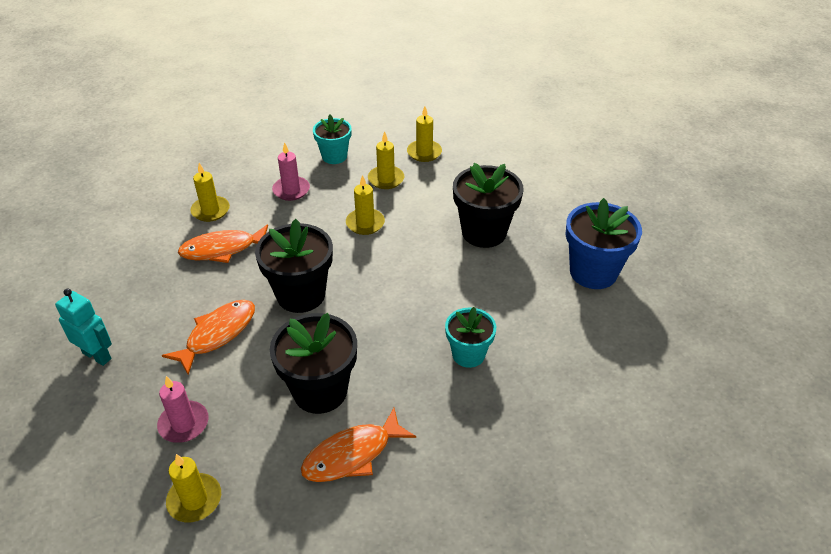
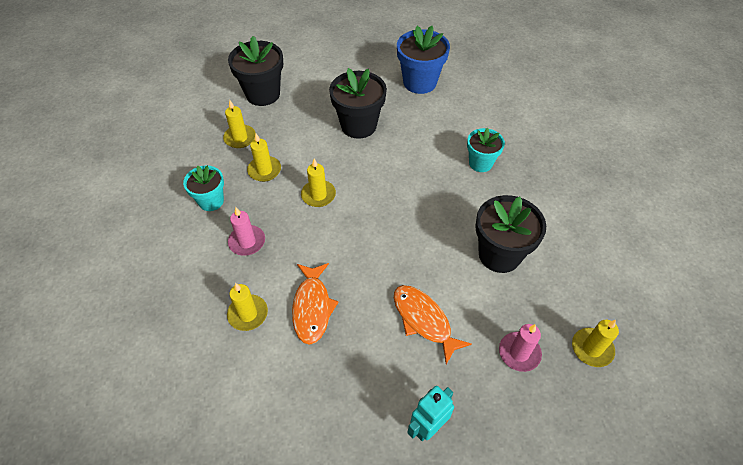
camera: 75 degrees left, 10 degrees up
(301, 295) = (392, 253): black flower pot -> black flower pot (263, 94)
(352, 454) = (559, 244): orange fish -> none

